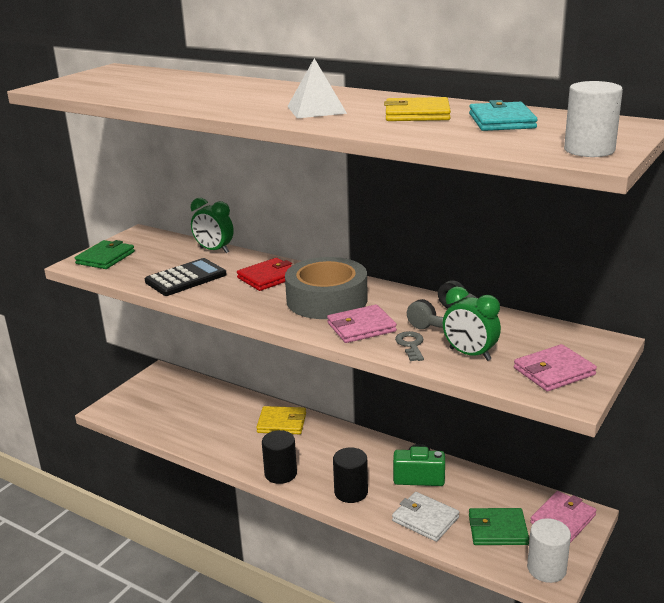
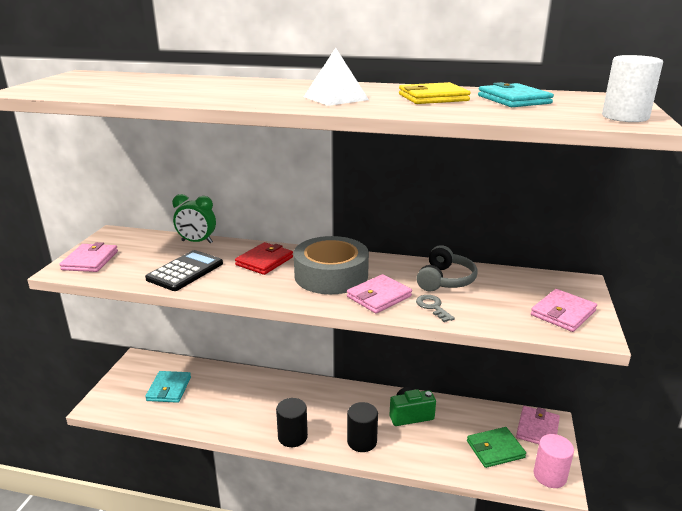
camera: 20 degrees left, 0 degrees up
(105, 258) = (90, 260): green wallet -> pink wallet
(179, 406) = (169, 389): none -> turquoise wallet
(282, 423) = (271, 388): yellow wallet -> none
(425, 519) = (435, 453): white wallet -> none
(470, 354) = (487, 308): green clock -> none
(546, 569) = (549, 476): white cylinder -> pink cylinder

